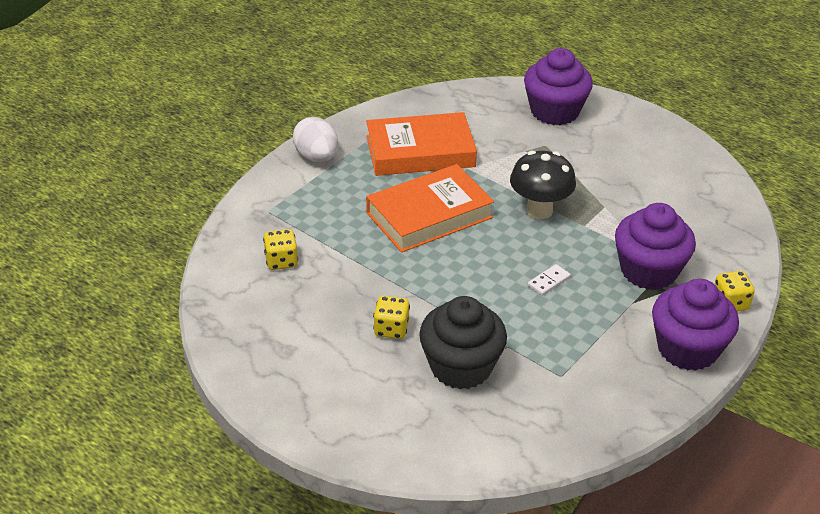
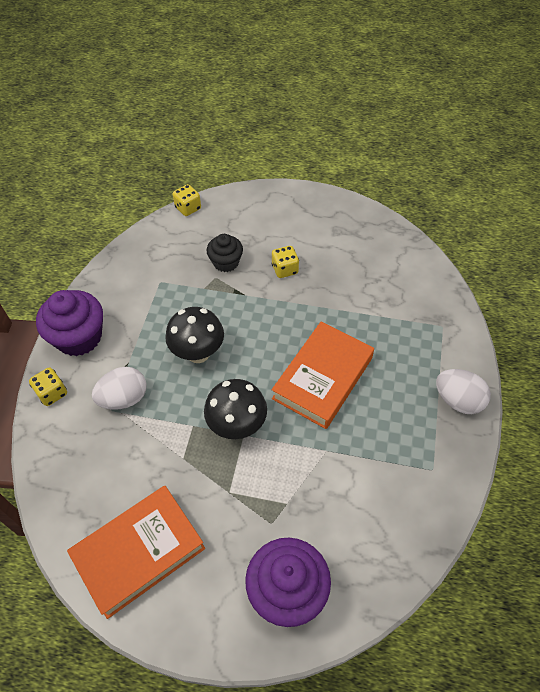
camera: 155 degrees right, 15 degrees up
(281, 261) = (394, 288): yellow dice -> yellow dice (188, 208)
(420, 151) = (379, 452): orange book -> orange book (139, 552)
(461, 367) = (226, 262): black cupcake -> black cupcake, size x0.61
(549, 281) = (198, 353): white domino -> black mushroom
(648, 271) = (124, 398): purple cupcake -> white egg

